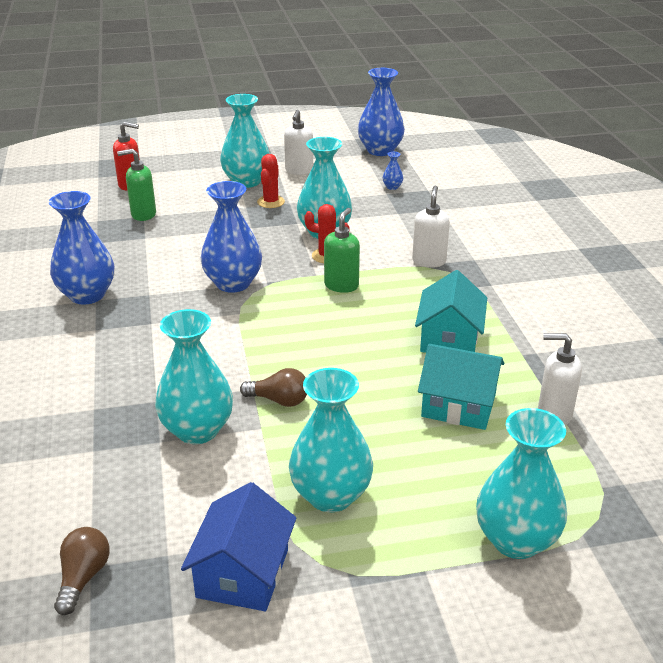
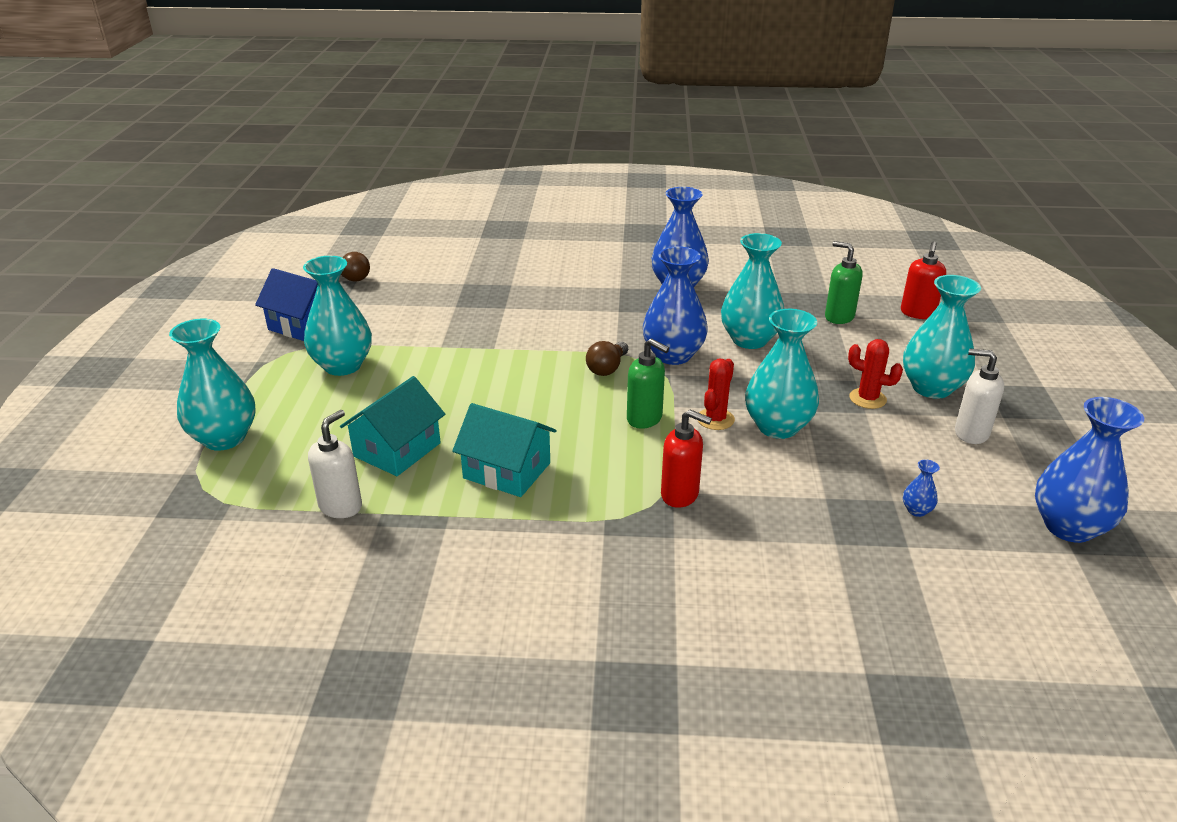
camera: 105 degrees right, 0 degrees up
(143, 214) = (839, 317): green soap dispenser -> green soap dispenser turned 60 degrees counterclockwise
(197, 430) = (457, 321): turquoise vase -> turquoise vase (749, 340)
(279, 400) = (469, 358): brown light bulb -> brown light bulb (607, 368)
(429, 261) = (680, 495): white soap dispenser -> red soap dispenser

